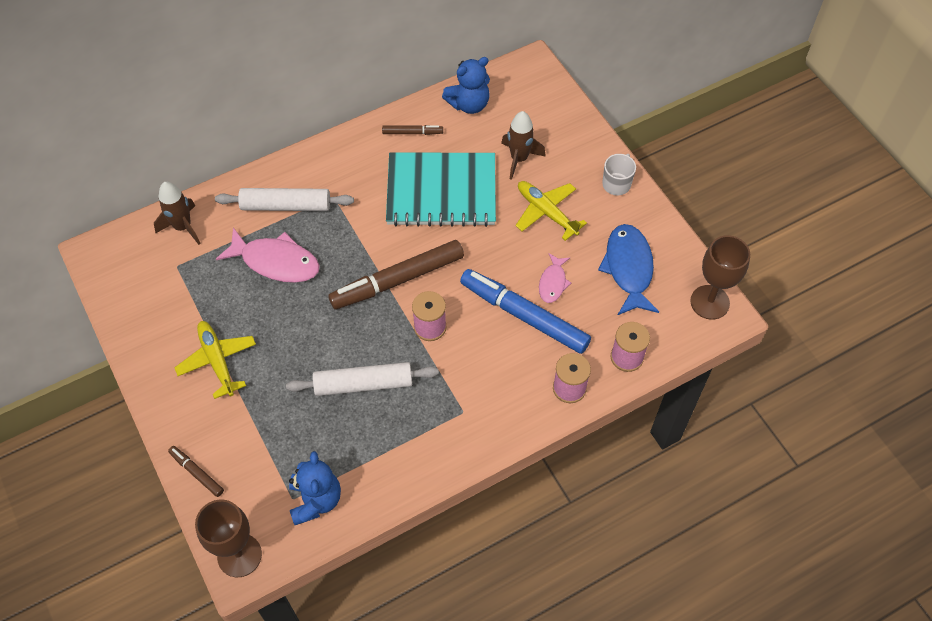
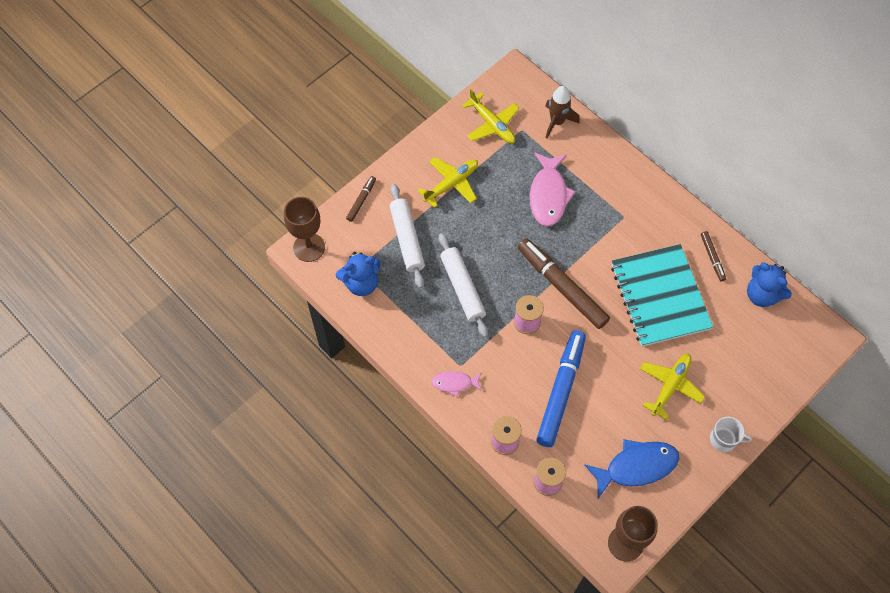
camera: 75 degrees right, 5 degrees up
(154, 295) = (492, 124): none -> yellow plane
(286, 206) = (602, 185): white rolling pin -> white rolling pin (407, 239)
(519, 159) = (718, 350): brown rocket -> none
(553, 282) = (600, 407): pink fish -> pink fish (454, 383)

